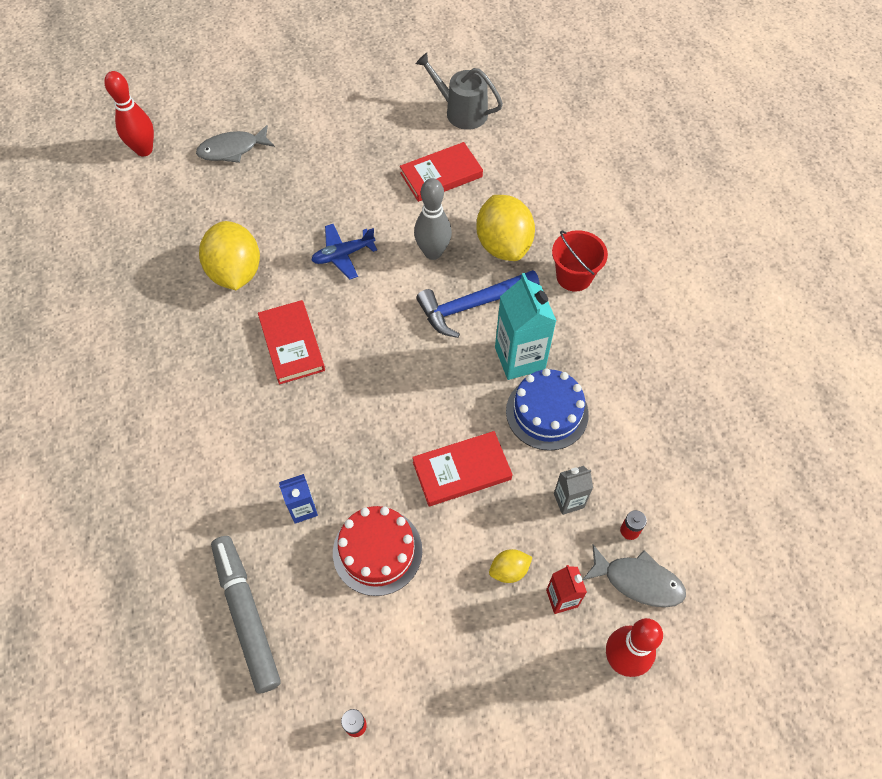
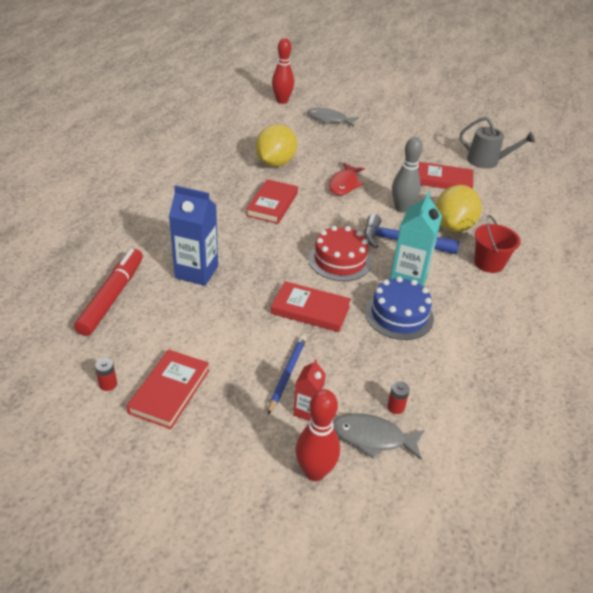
camera: 35 degrees right, 20 degrees down
(246, 615) = (112, 297): grey marker -> red marker
(303, 509) = (196, 272): blue carton -> blue carton, size x1.82
(343, 255) = (344, 184): blue plane -> red fish
(377, 551) = (216, 315): red cake -> red cake (340, 260)
(421, 682) = (169, 391): none -> red book
(461, 112) = (487, 161): grey watering can -> grey watering can turned 135 degrees clockwise
(509, 570) = (287, 374): yellow lemon -> blue pencil
(568, 500) = (367, 365): grey carton -> none
(638, 581) = (373, 438): grey fish -> grey fish turned 135 degrees clockwise

